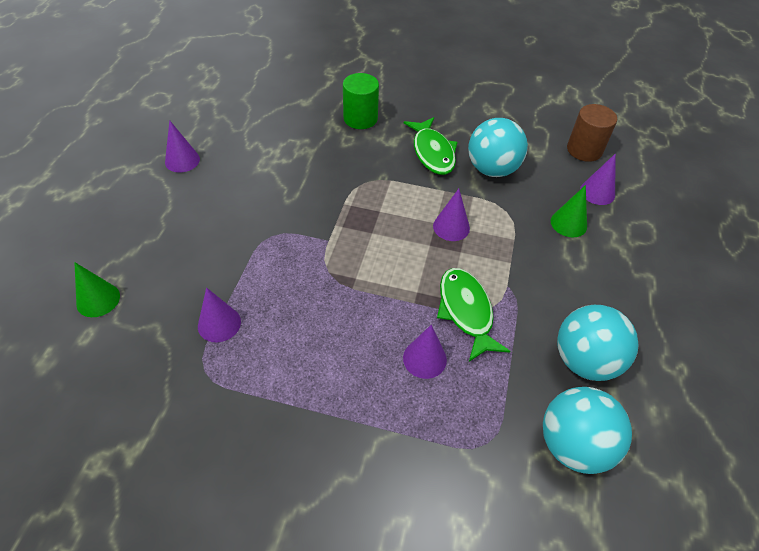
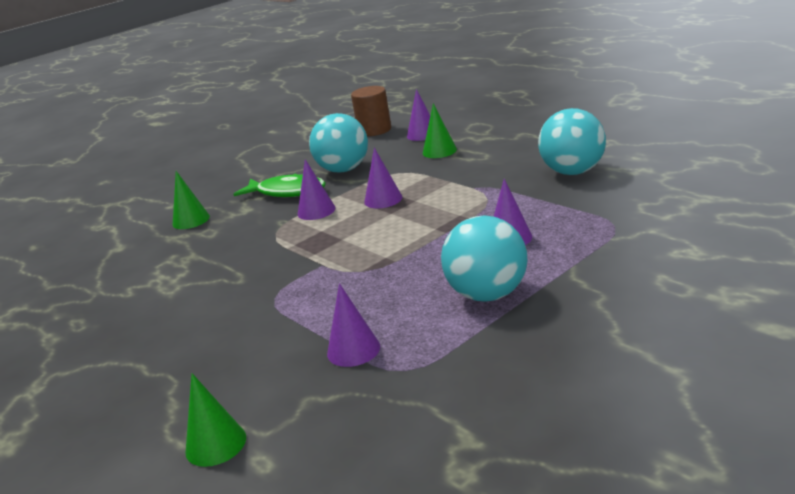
camera: 50 degrees left, 25 degrees down
(182, 160) = (79, 345): purple cone -> purple cone (316, 211)
(360, 118) = (191, 220): green cylinder -> green cone
(466, 311) = (480, 210): green fish -> none
(573, 445) = (642, 191): turquoise ball -> turquoise ball (488, 294)

